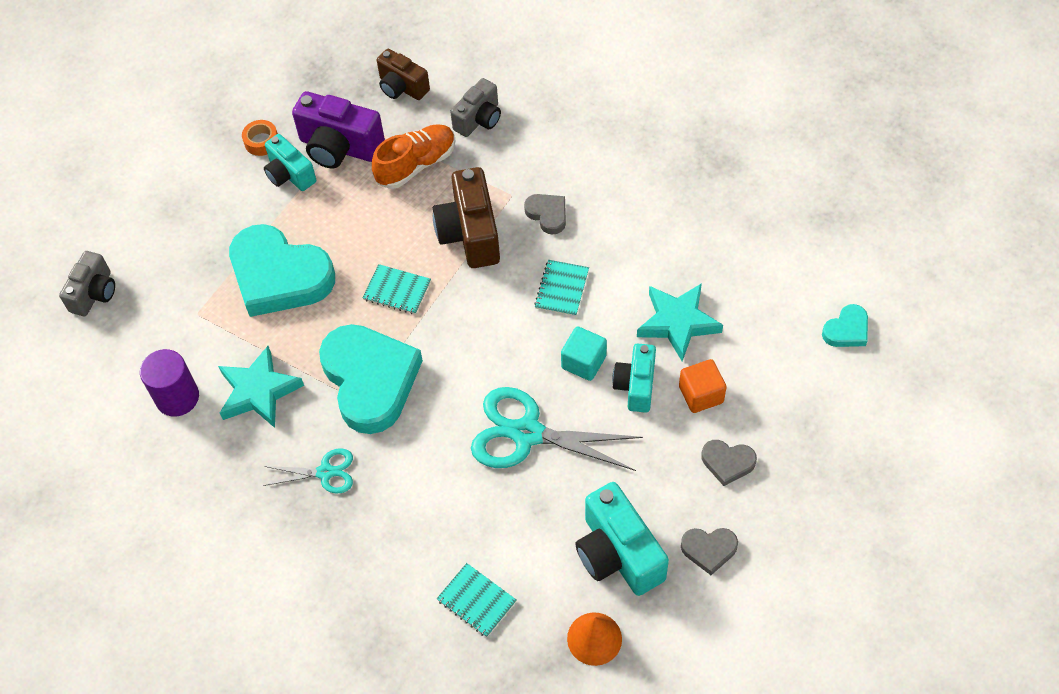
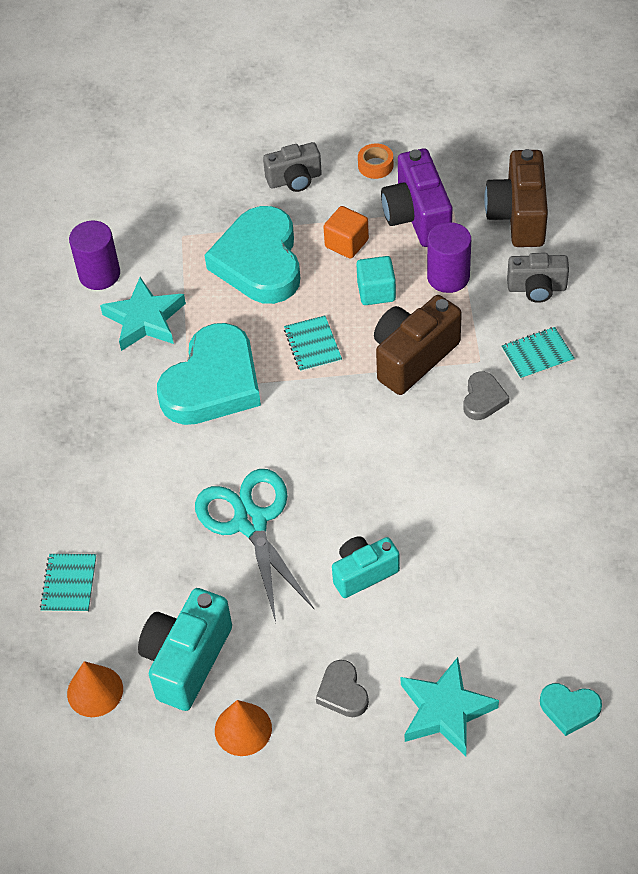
camera: 55 degrees right, 5 degrees down
(94, 293) = (148, 165): grey camera -> grey camera (294, 180)
(289, 174) = (360, 204): turquoise camera -> none
(325, 472) = (107, 409): turquoise scissors -> none
(402, 87) = (518, 216): brown camera -> brown camera, size x1.56
(416, 165) = (448, 277): orange shoe -> purple cylinder
(562, 289) = (415, 457): turquoise notebook -> turquoise notebook (537, 355)
(583, 362) = (354, 519): turquoise cube -> turquoise cube (376, 292)
(677, 323) = (456, 566): turquoise star -> turquoise star (445, 710)
(701, 394) = (396, 629): orange cube -> orange cube (346, 243)
(709, 550) = (243, 729): grey heart -> orange cone

